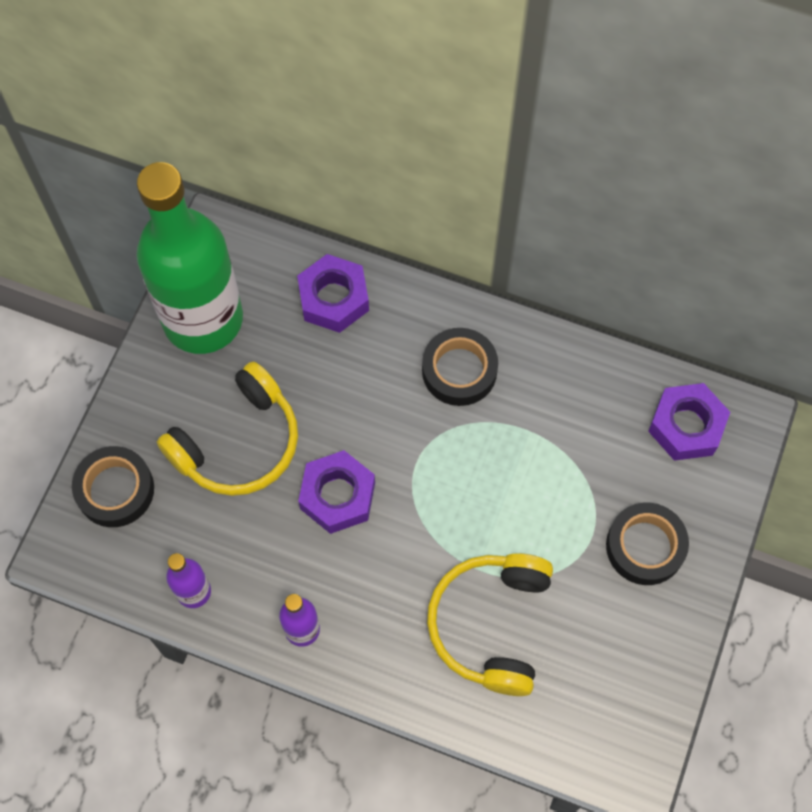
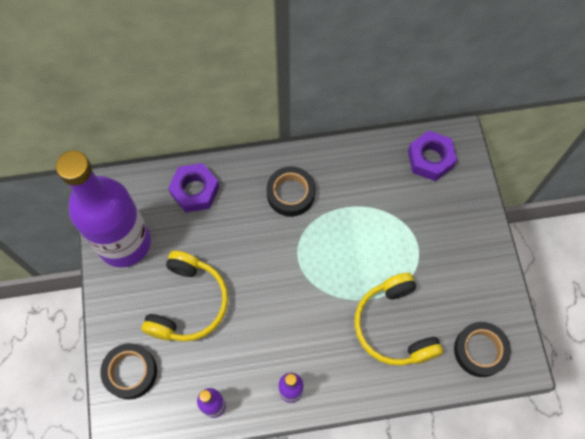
camera: 30 degrees left, 0 degrees up
(203, 319) = (124, 243): green bottle -> purple bottle
(337, 496) = (265, 302): purple nut -> none
(645, 546) = (449, 236): black tape -> black tape (480, 350)

